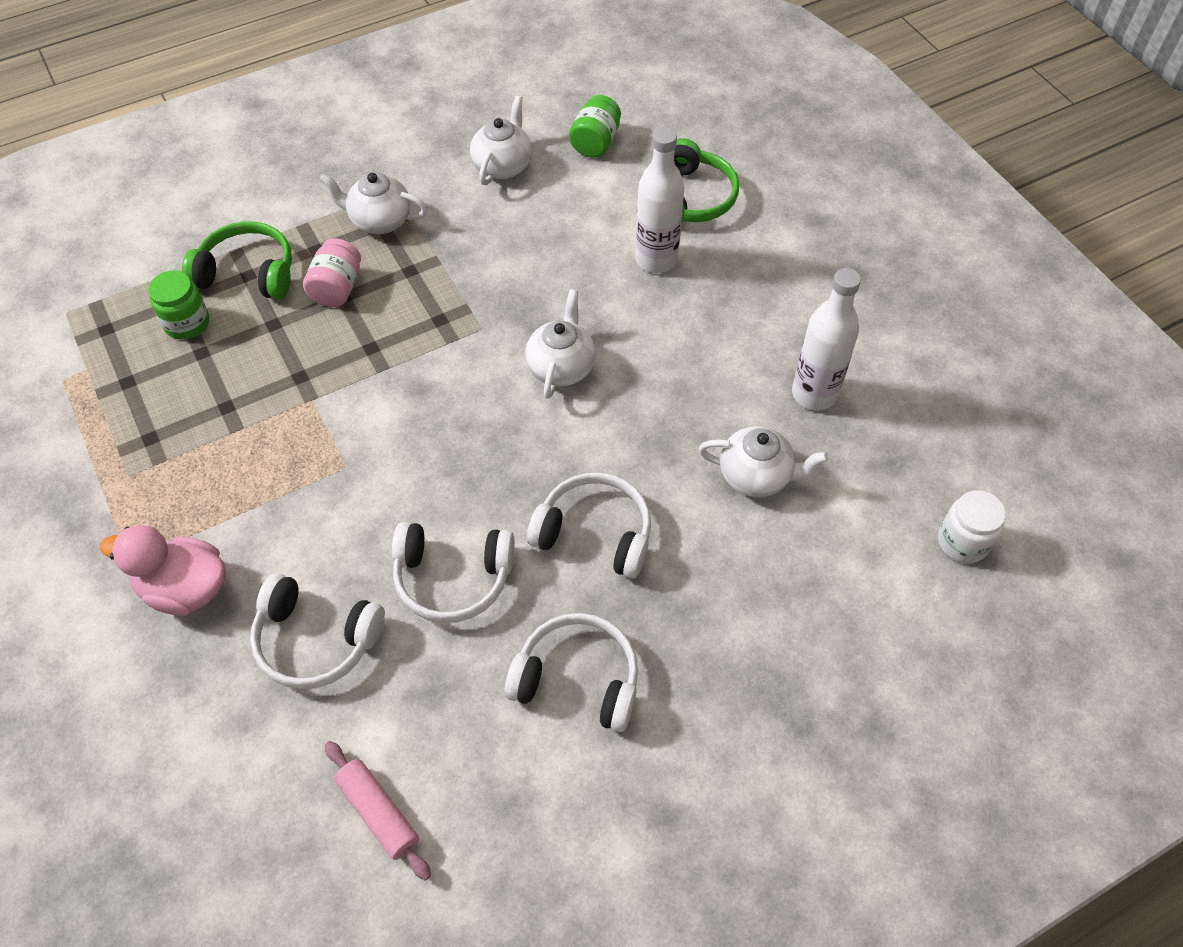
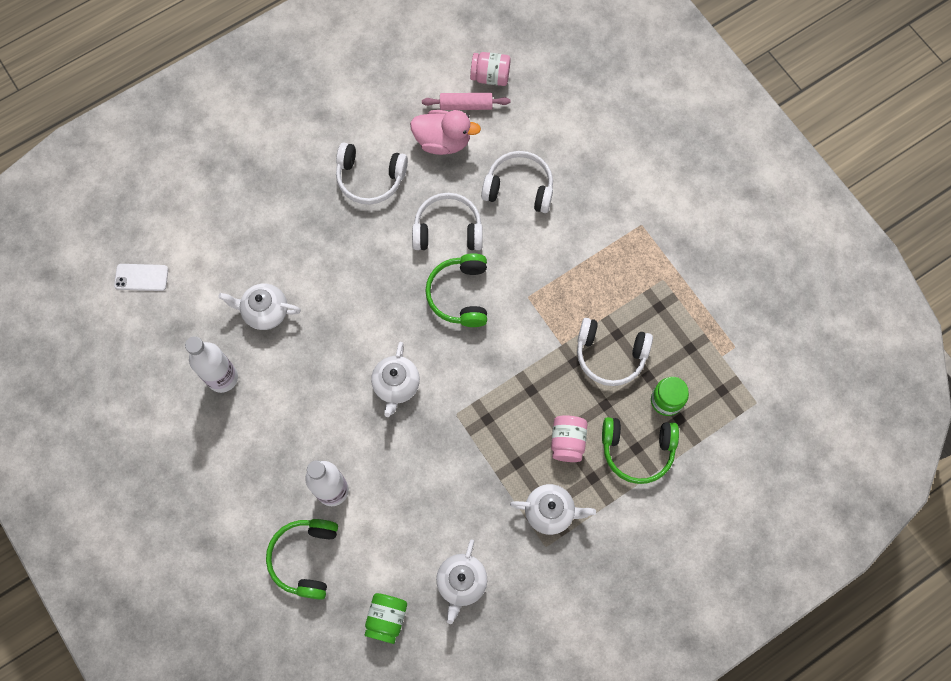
camera: 175 degrees right, 15 degrees up
(185, 588) = (602, 211): pink duck -> pink duck (443, 141)
(317, 875) = (490, 76): none -> pink jar
(378, 812) = (466, 105): pink rolling pin -> pink rolling pin turned 45 degrees counterclockwise
(449, 477) = (460, 294): none -> green headphones
(595, 533) = (366, 265): white headphones -> white headphones (610, 355)
(962, 542) = (141, 277): white jar -> white phone

